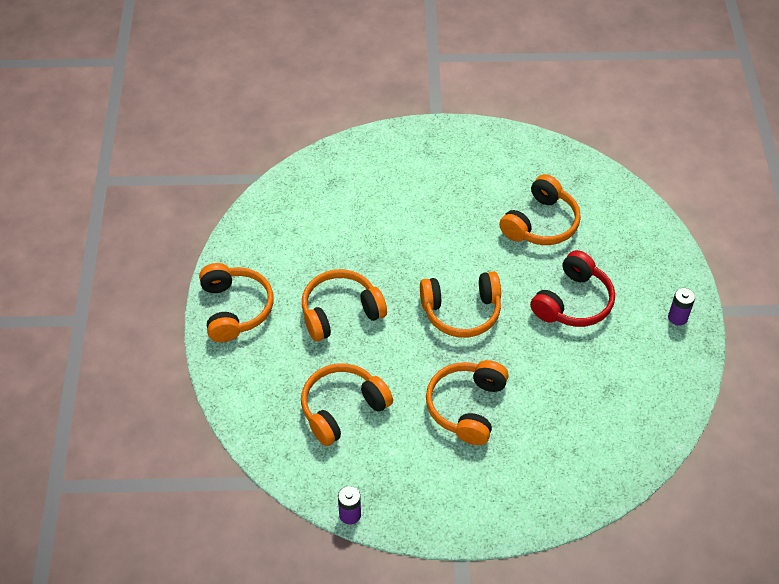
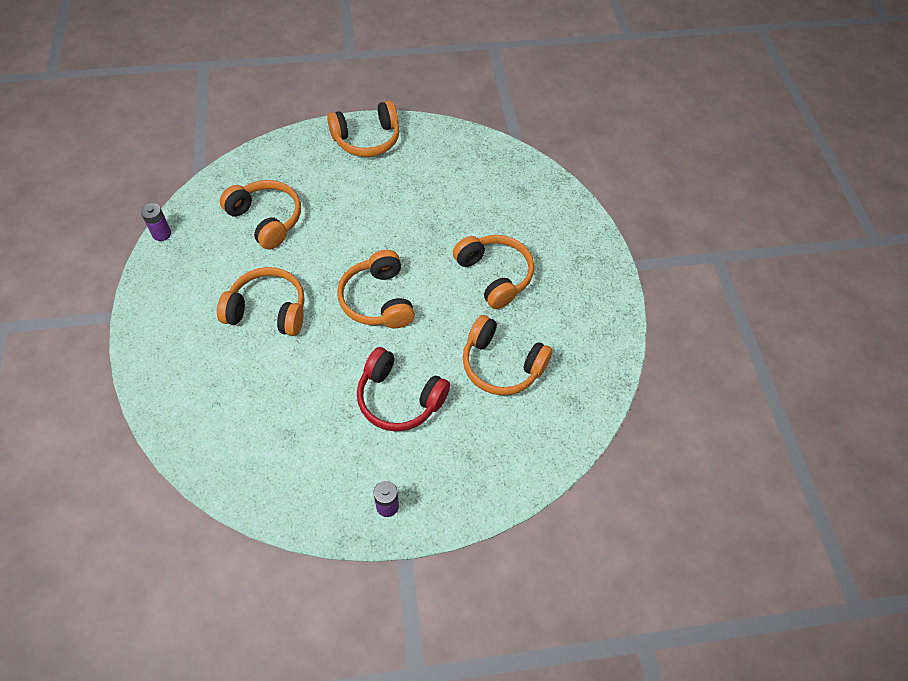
camera: 80 degrees right, 5 degrees up
(340, 312) = (369, 209): orange headphones -> orange headphones (494, 275)

